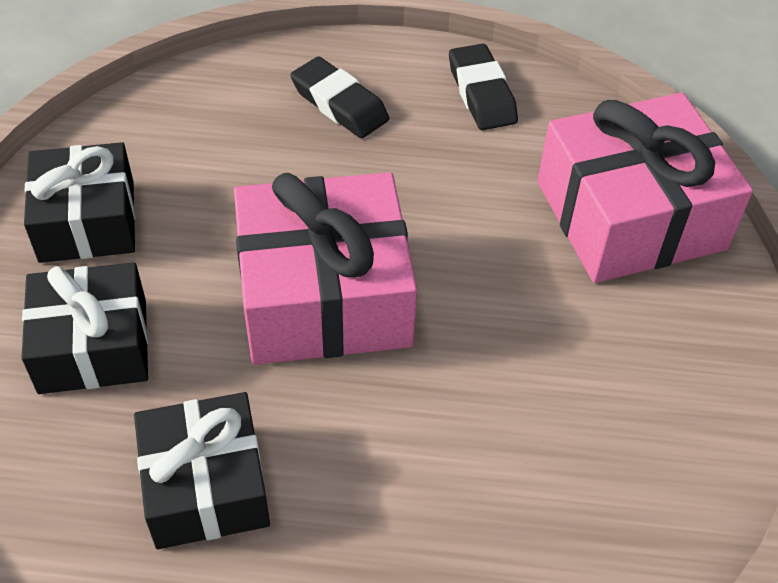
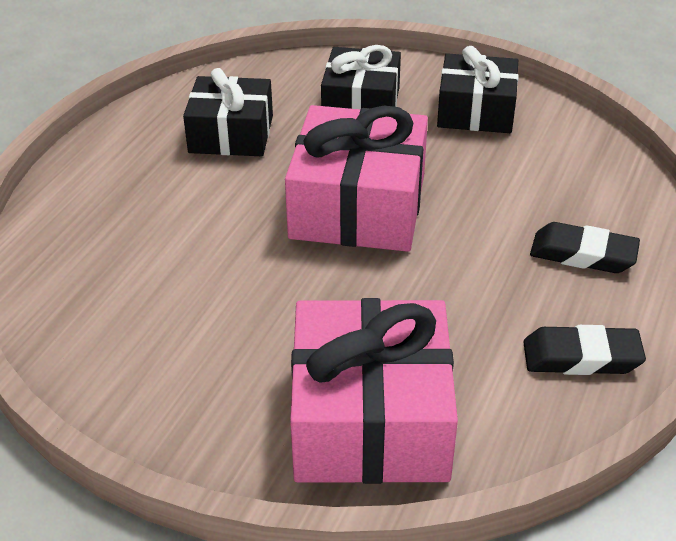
camera: 110 degrees right, 10 degrees down
(339, 104) = (583, 254): black eraser -> black eraser turned 45 degrees clockwise

